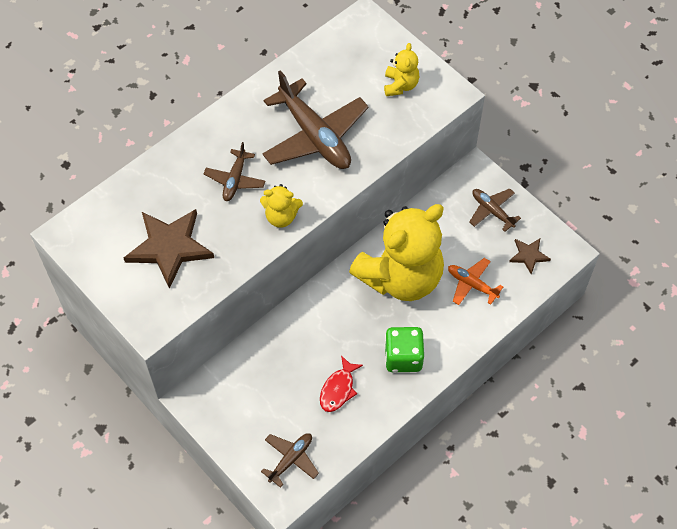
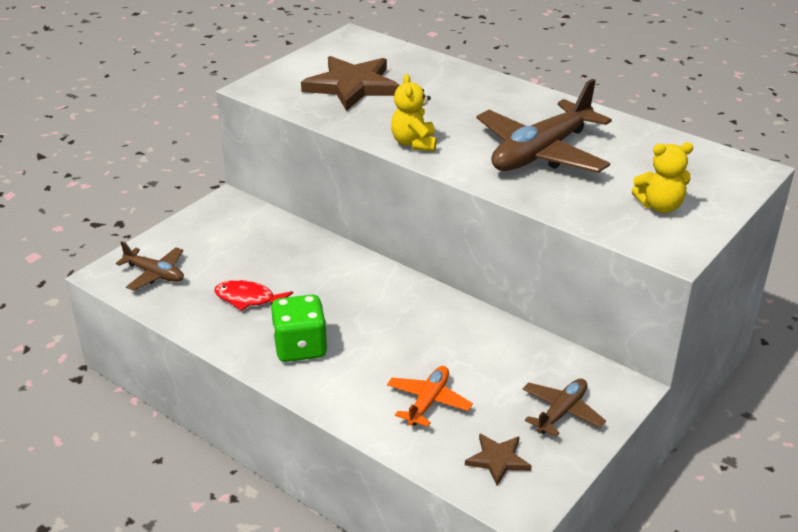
camera: 80 degrees right, 25 degrees down
(235, 180) = (453, 111): brown plane -> none
(401, 277) = (421, 333): yellow teddy bear -> none

